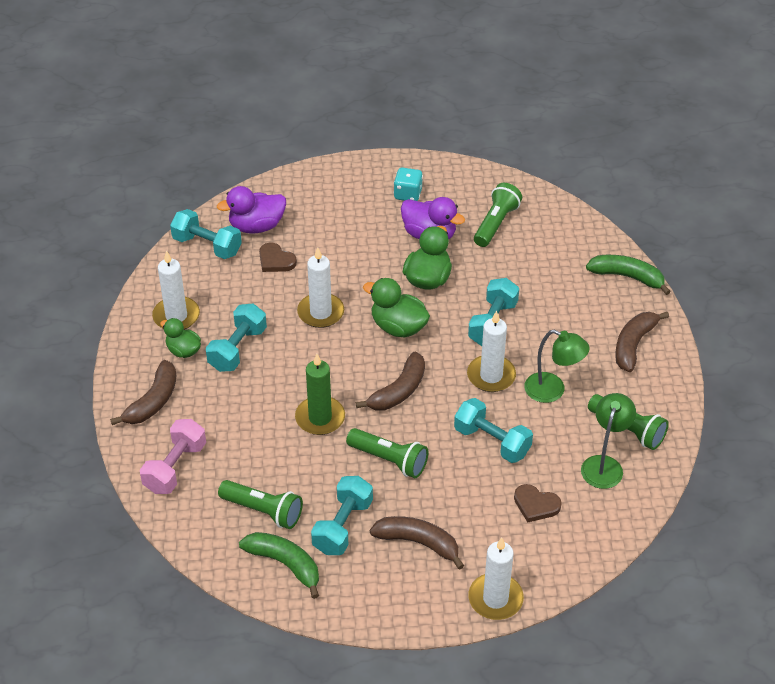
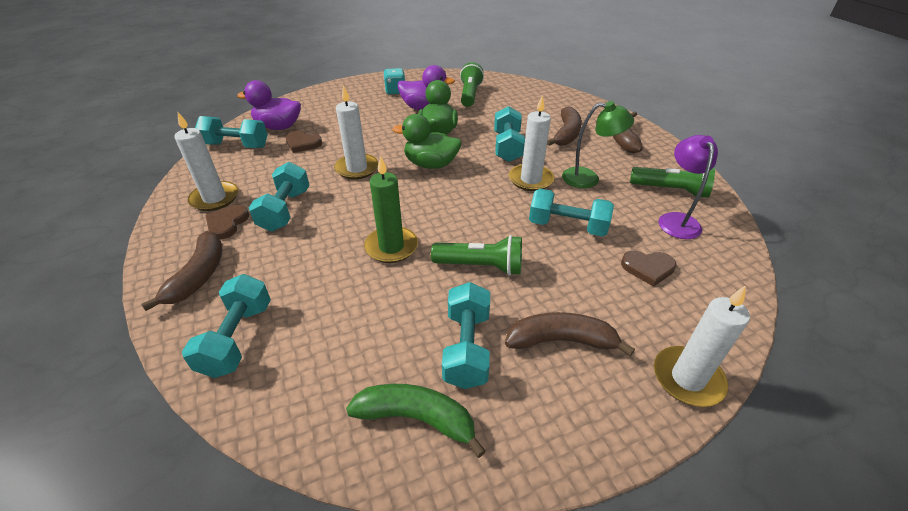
camera: 20 degrees left, 5 degrees down
(175, 467) = (237, 338): pink dumbbell -> turquoise dumbbell
(183, 350) = (227, 223): green duck -> brown heart
(256, 226) = (278, 127): purple duck -> purple duck turned 45 degrees clockwise
(263, 511) = (364, 358): green flashlight -> none
(398, 391) = (457, 208): brown banana -> brown banana (566, 134)
(604, 465) = (676, 220): green lamp -> purple lamp
(627, 277) = (584, 104): green banana -> none

